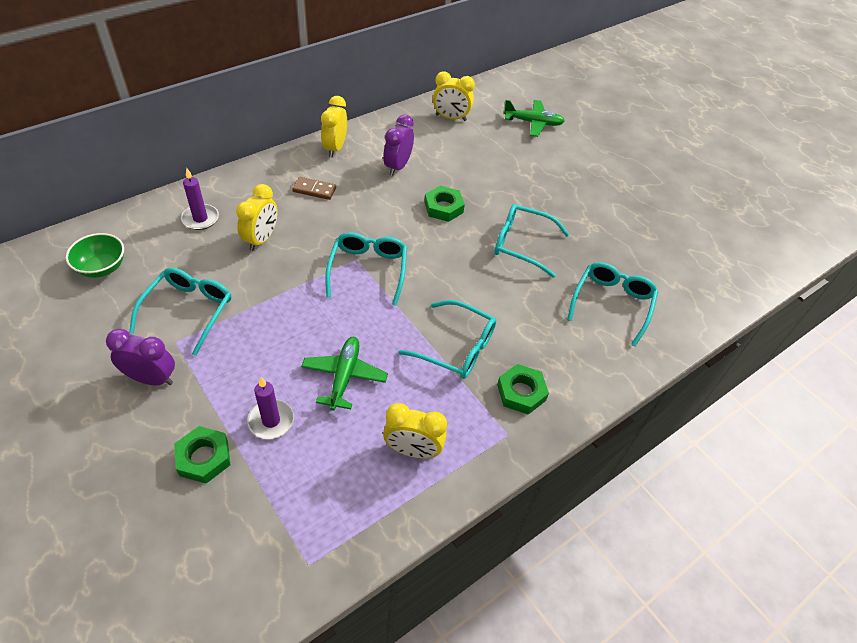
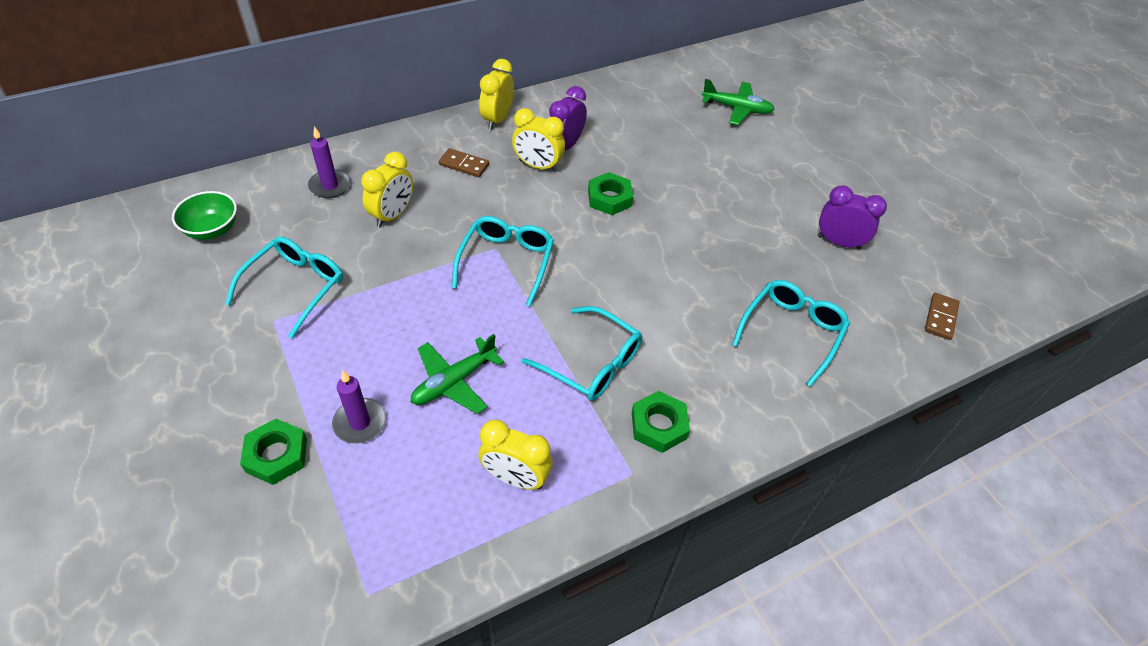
camera: 10 degrees right, 0 degrees up
(151, 378) = (239, 359): purple clock -> purple clock (838, 242)
(344, 376) = (454, 381): green plane -> green plane turned 150 degrees counterclockwise
(451, 118) = (639, 95): yellow clock -> yellow clock (538, 166)
(522, 244) = (695, 250): turquoise glasses -> none
(724, 280) = (940, 318): none -> brown domino

